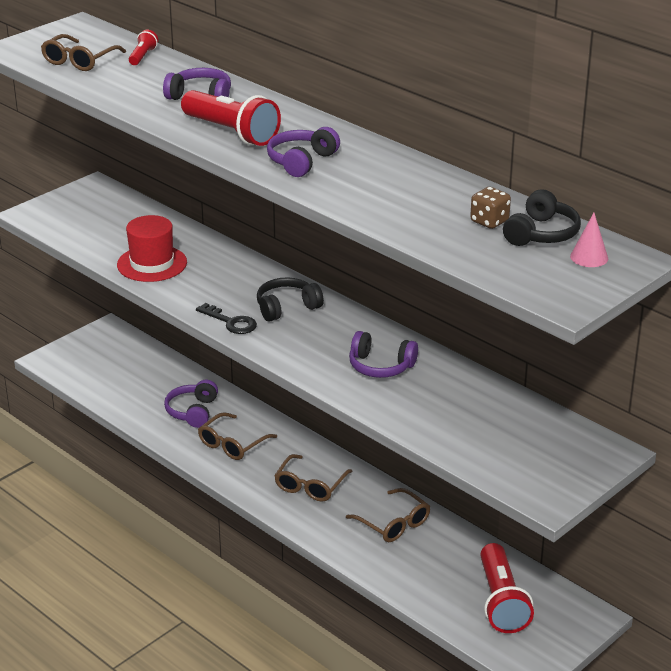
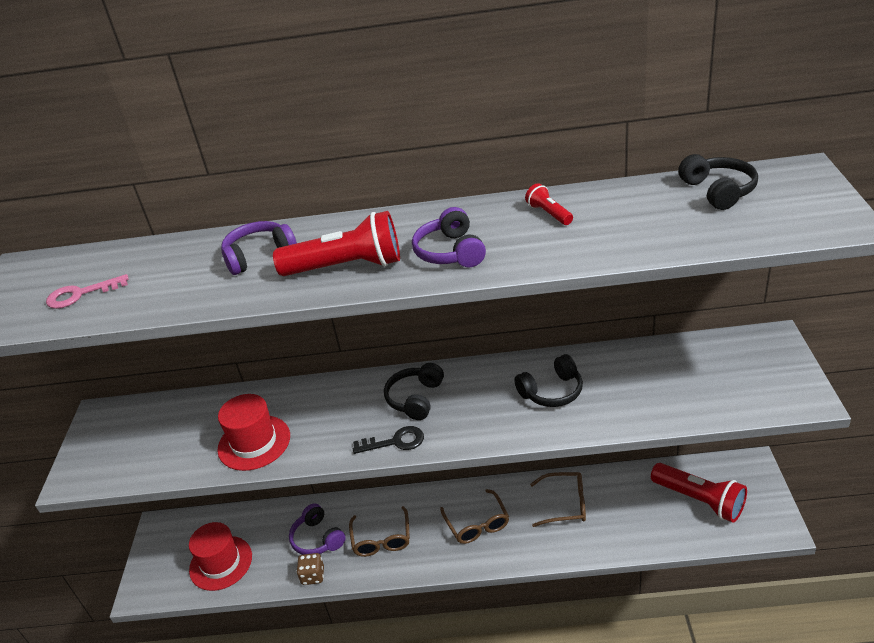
camera: 40 degrees left, 5 degrees up
(80, 61) = (81, 294): brown glasses -> pink key
(114, 379) = (221, 563): none -> red hat
(143, 56) = (138, 255): red flashlight -> red flashlight (549, 214)
(380, 366) = (552, 392): purple headphones -> black headphones
(489, 221) = (671, 205): brown dice -> brown dice (313, 576)
(589, 257) = (779, 186): pink cone -> none

